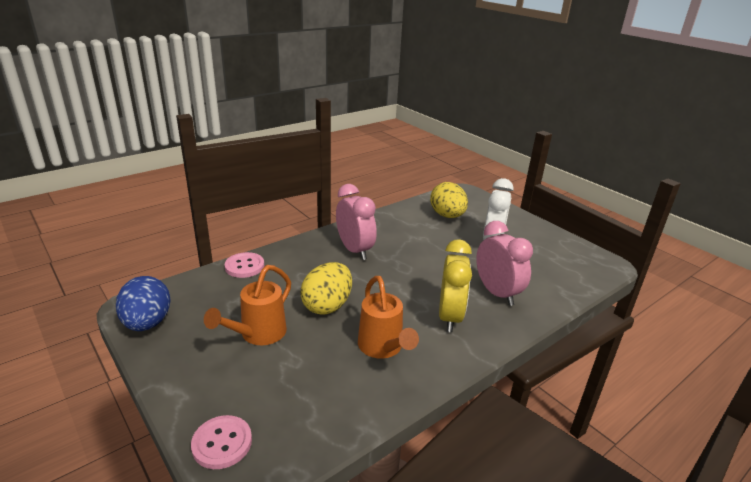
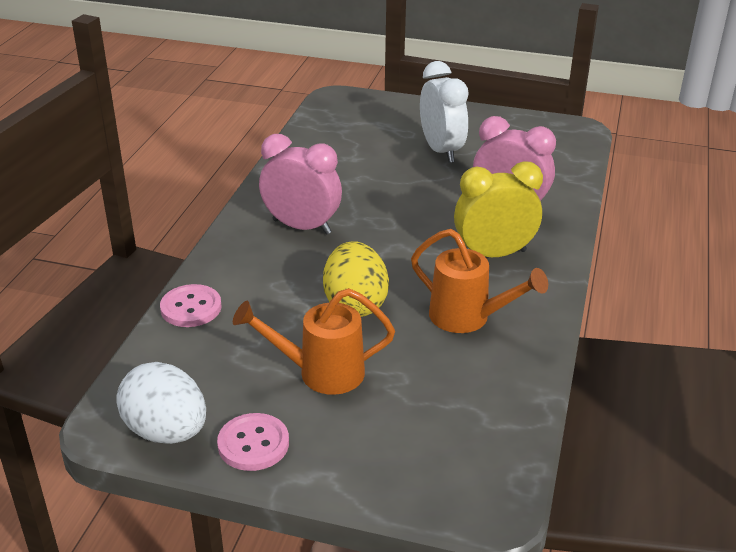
camera: 35 degrees left, 5 degrees up
(147, 323) = (166, 431): blue egg -> white egg
(222, 443) = (431, 488): pink button -> pink button (253, 444)
(258, 334) = (321, 373): orange watering can -> orange watering can turned 90 degrees clockwise
(447, 216) = (356, 138): yellow egg -> none
(450, 317) = (494, 254): yellow clock -> yellow clock turned 75 degrees counterclockwise

